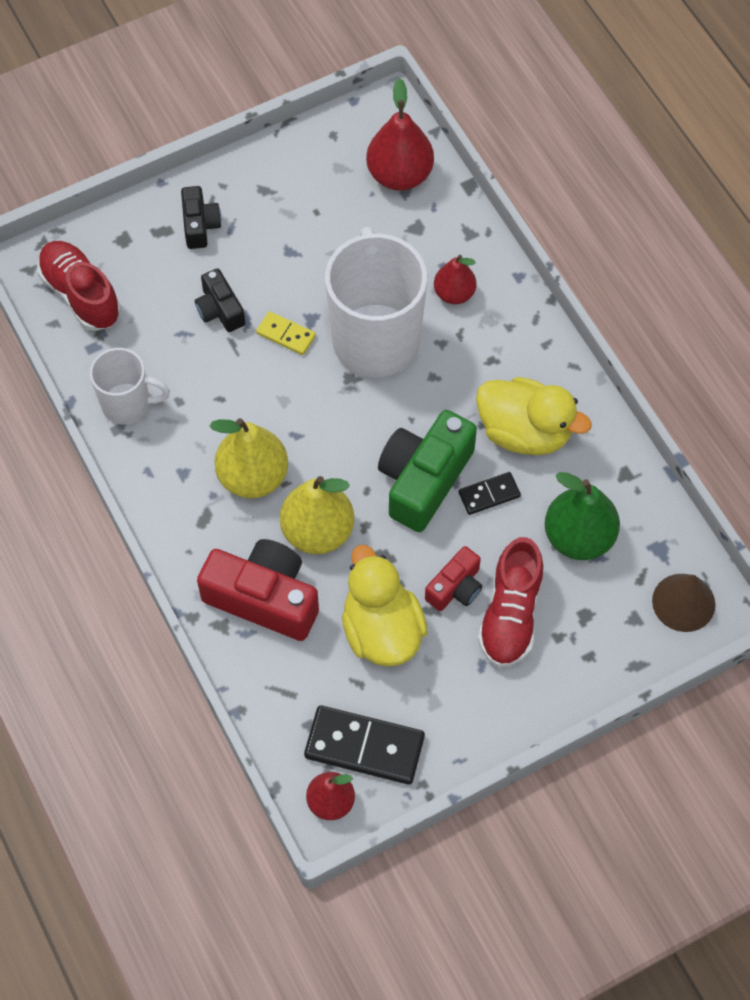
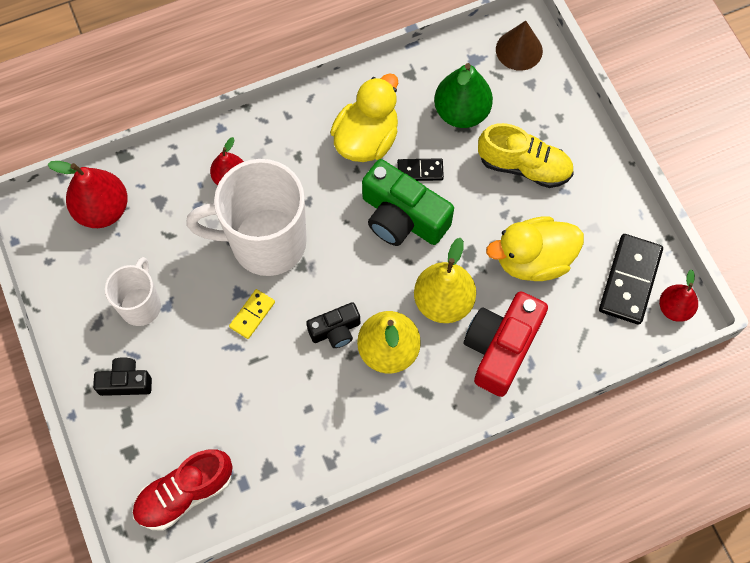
camera: 85 degrees left, 5 degrees up
(128, 404) = (307, 453): white mug -> white mug (141, 305)
(220, 310) = (219, 369): black camera -> black camera (335, 330)
(455, 587) = (499, 203): red camera -> none
(489, 495) = (420, 171): black domino -> black domino turned 75 degrees counterclockwise
(510, 615) = (524, 166): red shoe -> yellow shoe

